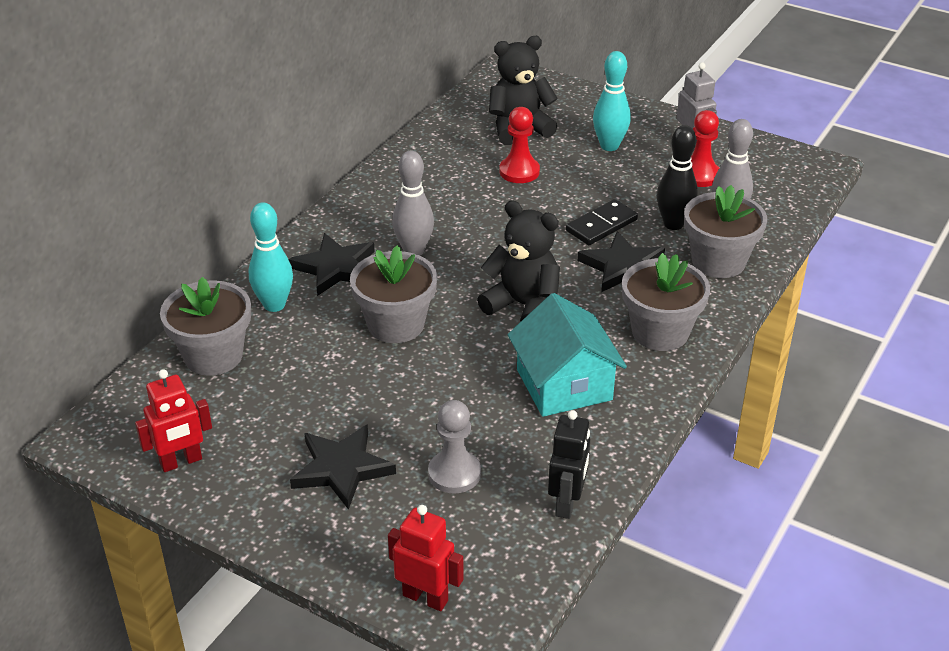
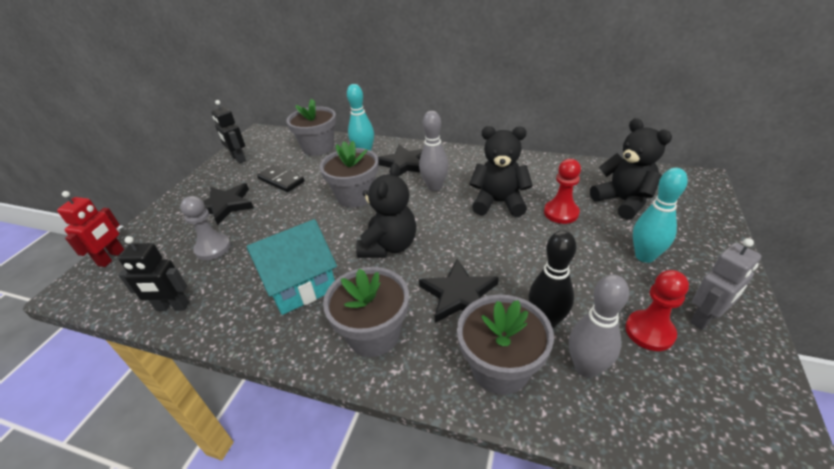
camera: 80 degrees right, 0 degrees up
(181, 462) = (238, 159): red robot -> black robot
(477, 208) = (498, 203): none -> black teddy bear
(601, 225) = (514, 271): black domino -> black domino (281, 180)

